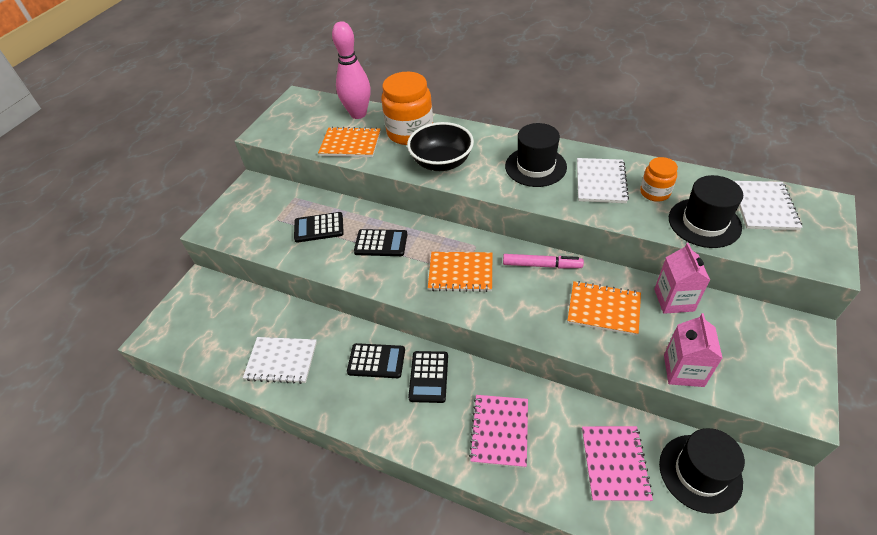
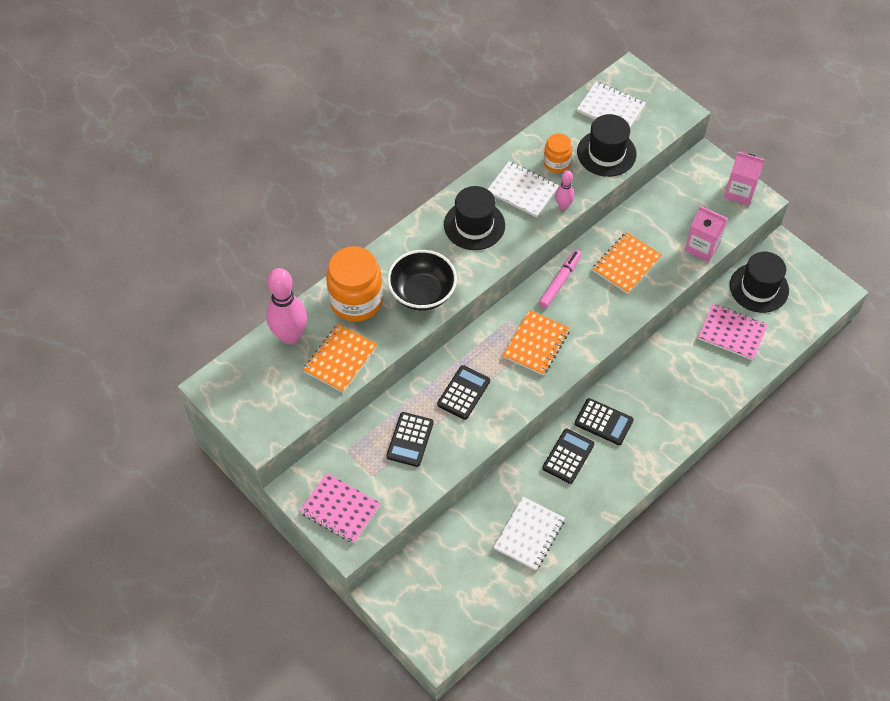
camera: 70 degrees left, 10 degrees up
(500, 431) = (675, 392): pink notebook -> pink notebook (340, 509)
(609, 214) = (563, 206): none -> pink bowling pin
(674, 300) = (641, 216): pink carton -> pink carton (739, 192)

